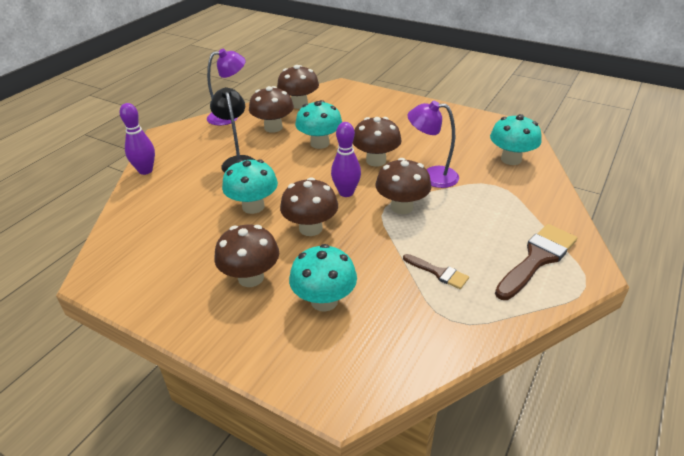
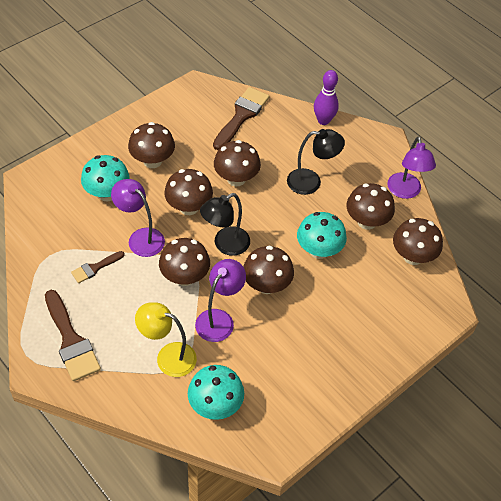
camera: 105 degrees right, 15 degrees up
(149, 226) = (241, 116): none -> brown brush
(253, 206) = (236, 179): turquoise mushroom -> brown mushroom
(346, 192) = (225, 245): purple bowling pin -> black lamp
(374, 251) = (140, 238): none -> purple lamp
(493, 193) = (168, 357): none -> yellow lamp

